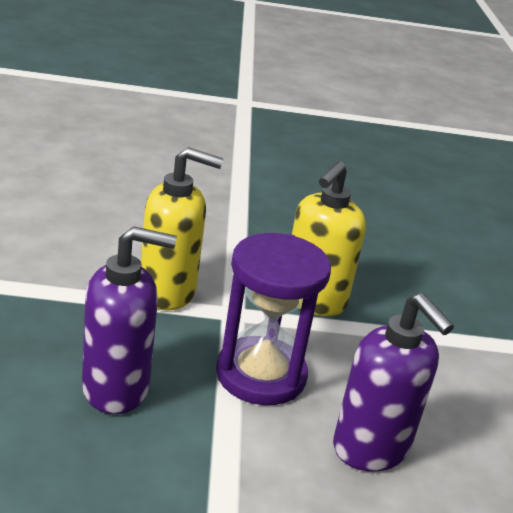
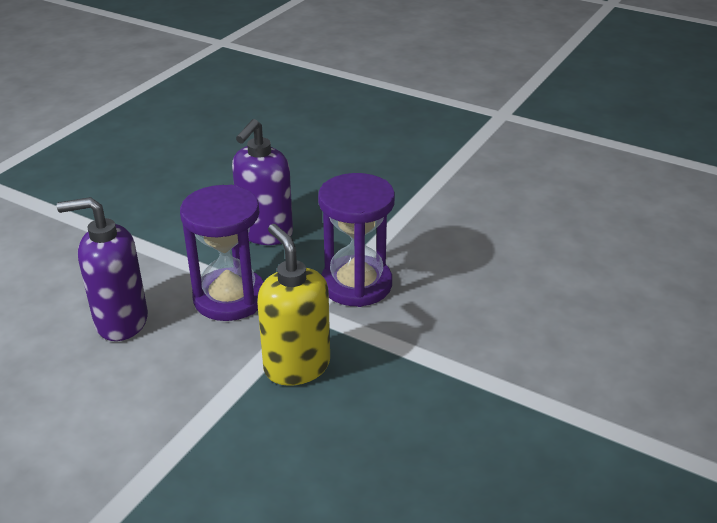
camera: 125 degrees right, 5 degrees up
(168, 292) = (356, 284): yellow soap dispenser -> purple hourglass

